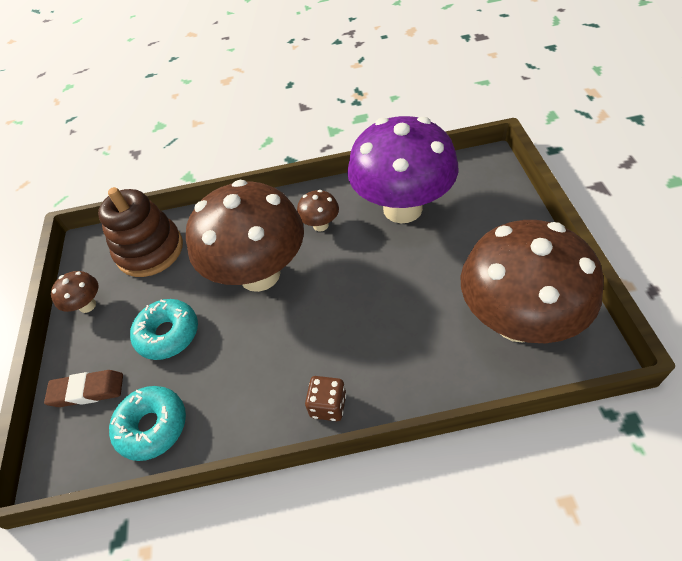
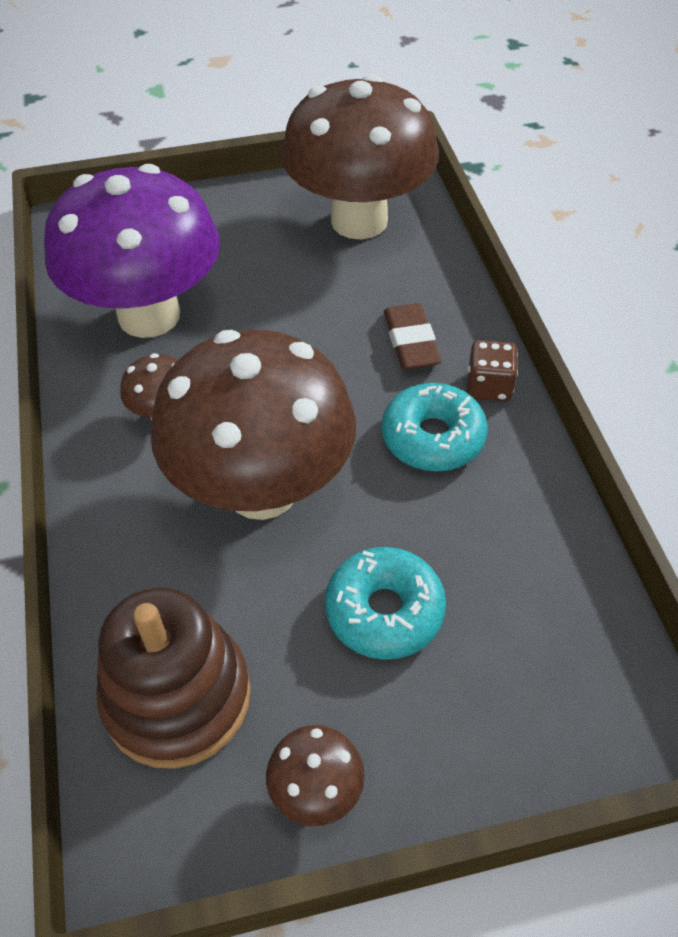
camera: 100 degrees left, 0 degrees up
(87, 391) = (507, 722): brown eraser -> brown eraser (411, 342)
(152, 426) = (553, 595): turquoise donut -> turquoise donut (433, 437)

